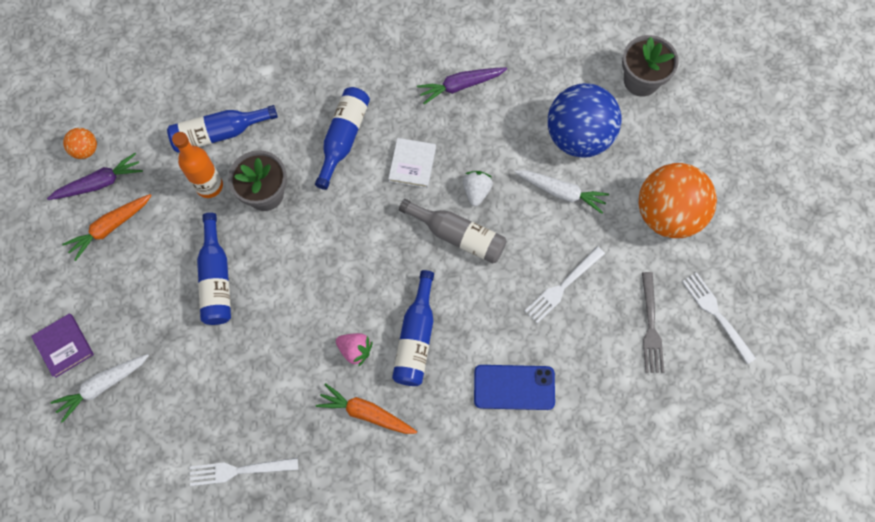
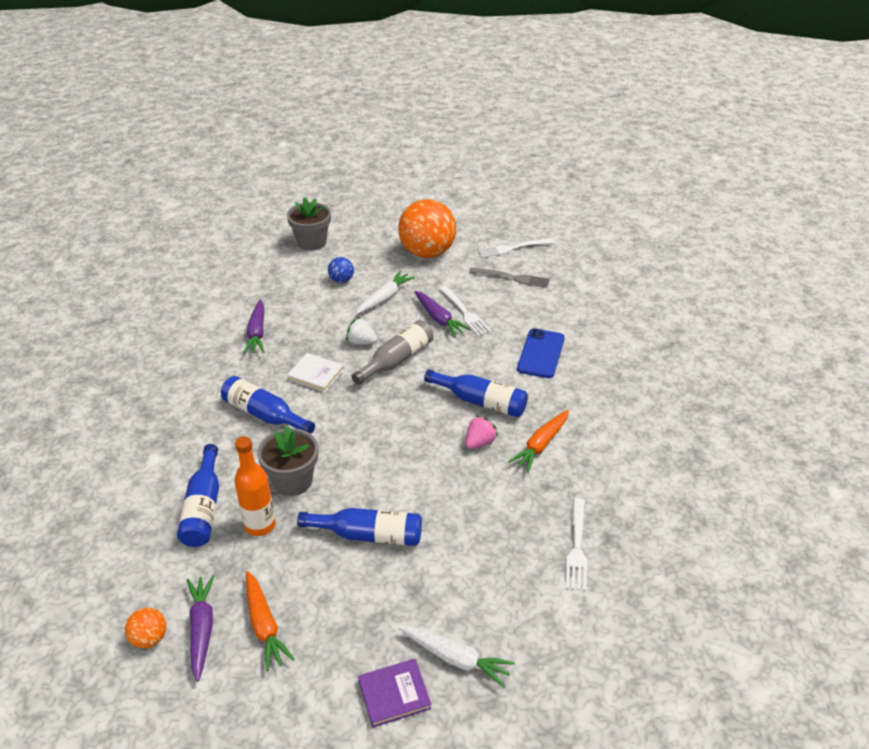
camera: 75 degrees left, 30 degrees down
(103, 386) = (455, 658): white carrot -> white carrot turned 45 degrees counterclockwise
(542, 260) = (439, 319): none -> purple carrot
(578, 136) = (341, 280): blue ball -> blue ball, size x0.43

